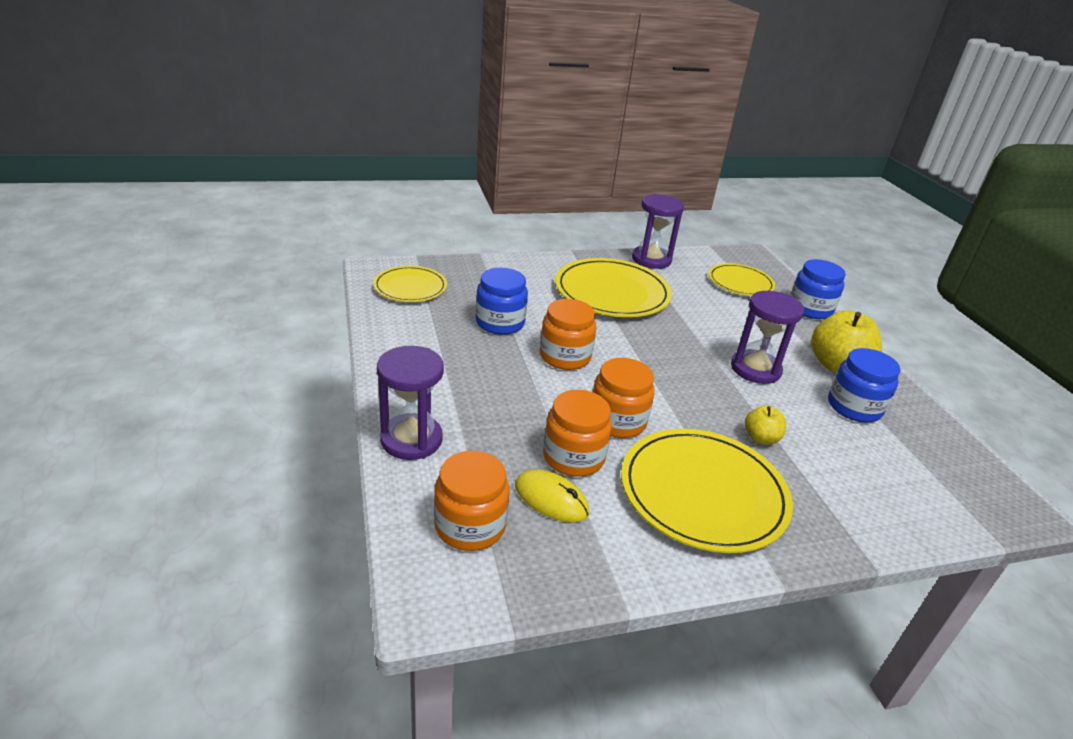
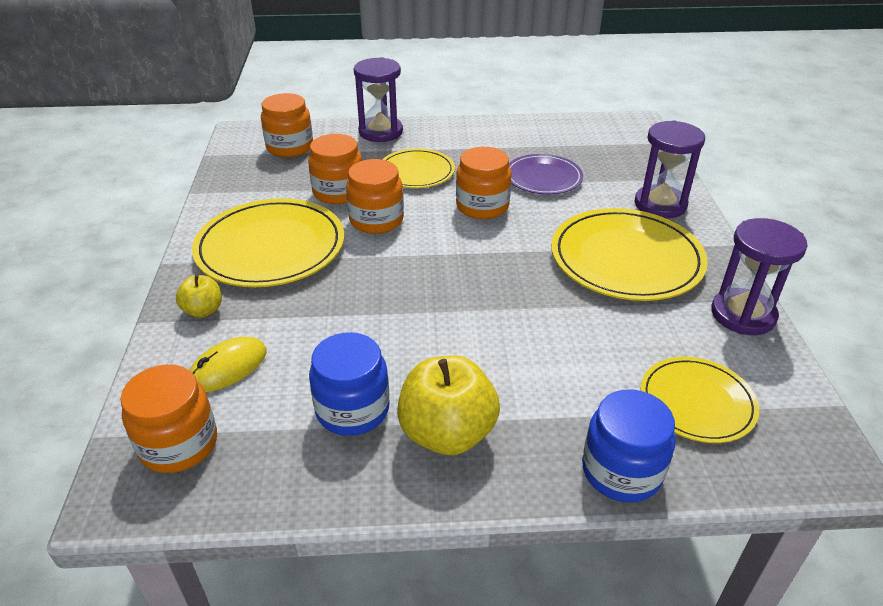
camera: 105 degrees right, 5 degrees up
(410, 287) = (604, 137): yellow plate -> yellow plate (416, 172)
(500, 323) = (543, 177): blue jar -> purple plate
(551, 499) = (298, 177): yellow mouse -> yellow mouse (228, 367)
(755, 369) = (447, 340): purple hourglass -> purple hourglass (660, 204)
(760, 438) = (324, 303): yellow apple -> yellow apple (203, 310)
(960, 490) = (179, 444): none -> orange jar

